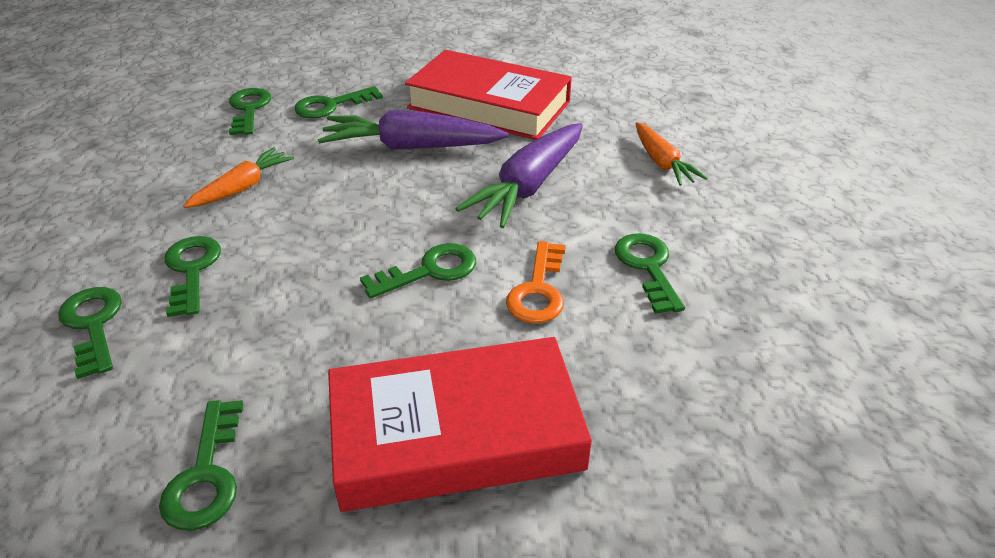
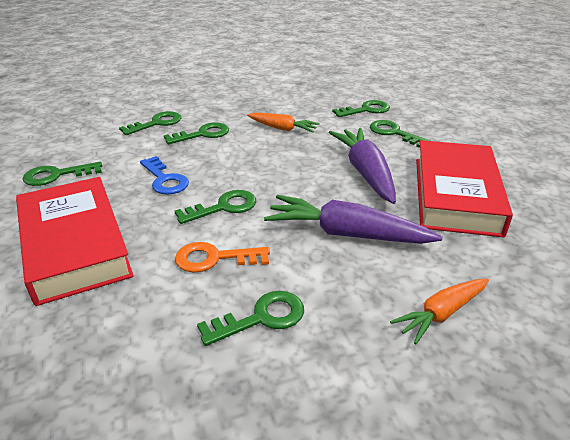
camera: 75 degrees right, 5 degrees down
(318, 324) = (165, 180): none -> blue key
(429, 271) = (223, 207): green key -> green key turned 75 degrees counterclockwise

